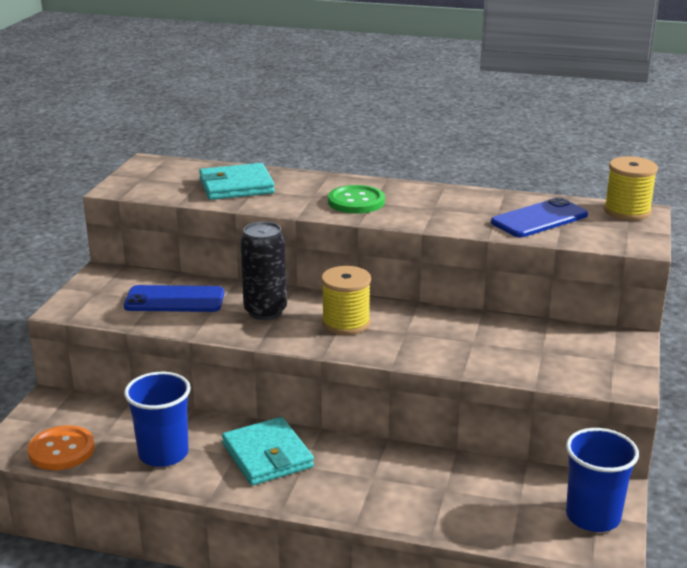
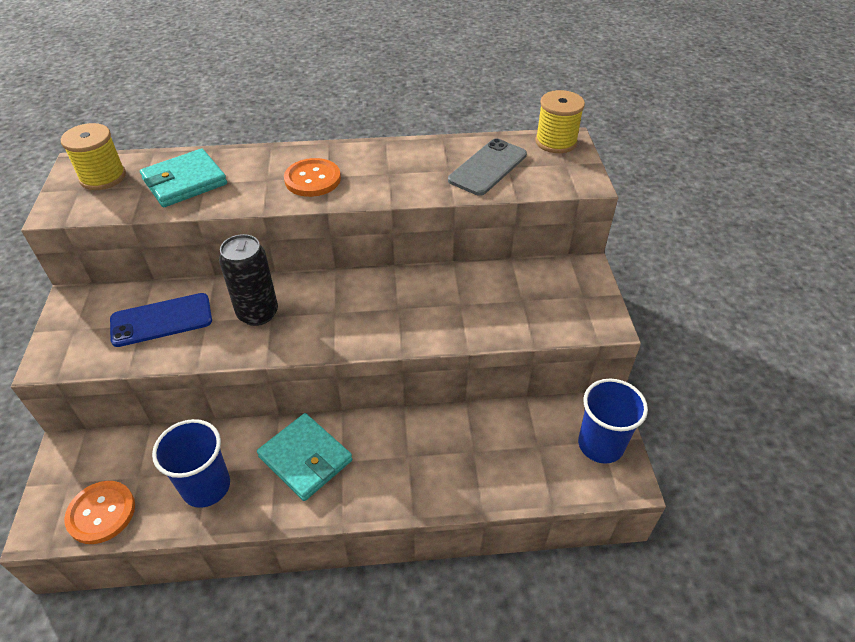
camera: 20 degrees left, 20 degrees up
(346, 323) = (339, 309): yellow spool -> yellow spool (103, 177)
(356, 202) = (312, 179): green button -> orange button
(539, 219) = (487, 167): blue phone -> grey phone

